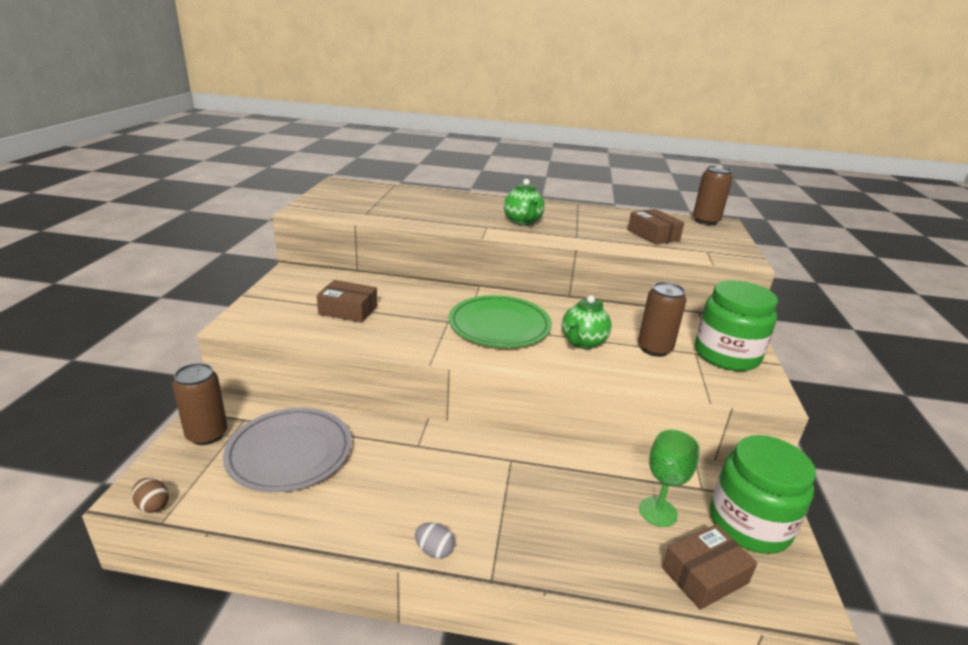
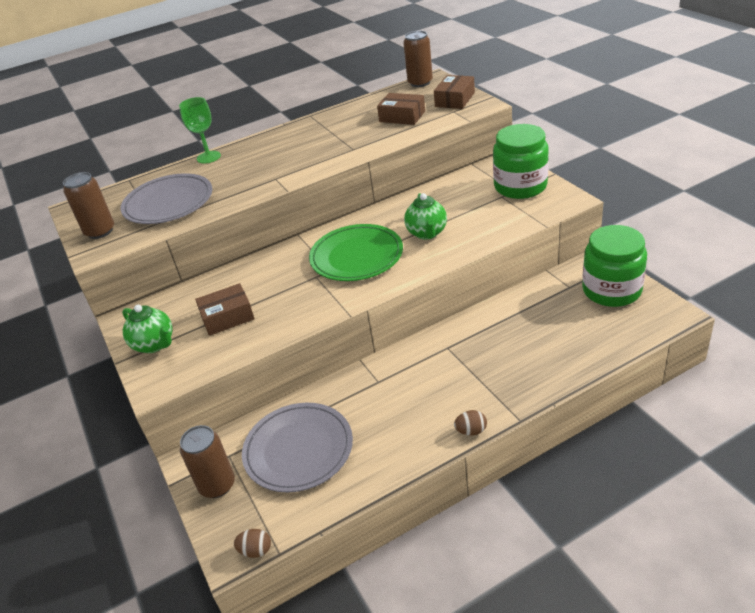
camera: 30 degrees left, 10 degrees up
(394, 206) = (168, 203): none -> grey plate
(434, 550) = (471, 431): grey egg -> brown egg
(523, 222) = (295, 158): green teapot -> green teapot (154, 344)
(654, 349) = (475, 209): brown can -> brown can (100, 231)
(658, 512) = (561, 317): green goblet -> green goblet (208, 157)
(704, 575) = (618, 334): brown box -> brown box (455, 99)

